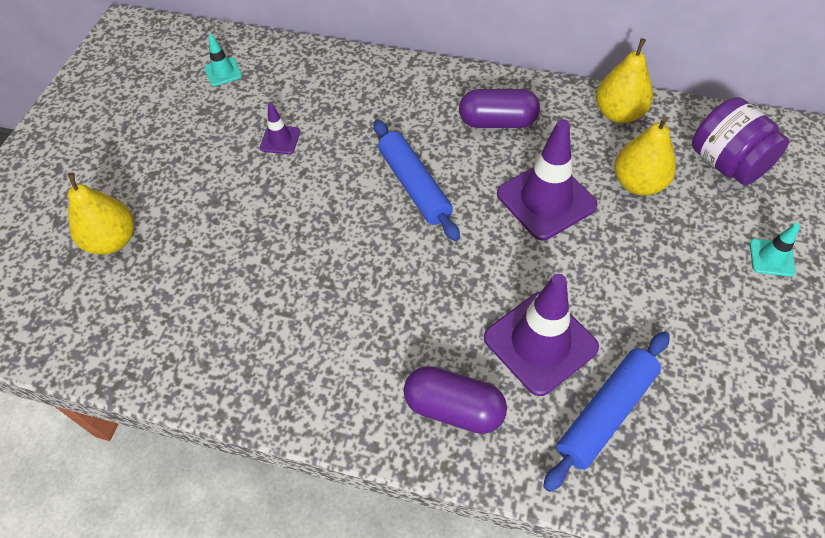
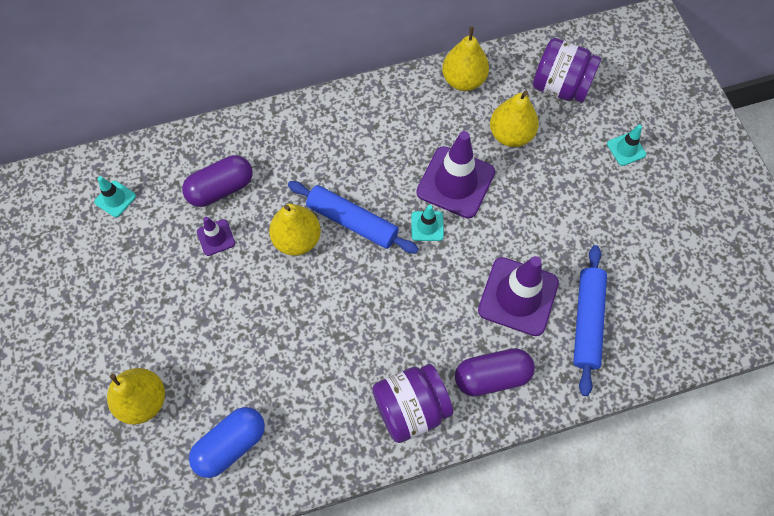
camera: 35 degrees left, 10 degrees up
(152, 321) = (231, 444): none -> blue capsule
(344, 389) = (410, 408): none -> purple jar
(350, 176) = (297, 239): none -> yellow pear
(487, 225) = (427, 226): none -> turquoise traffic cone
(497, 122) = (379, 132): purple capsule -> purple capsule (221, 189)

